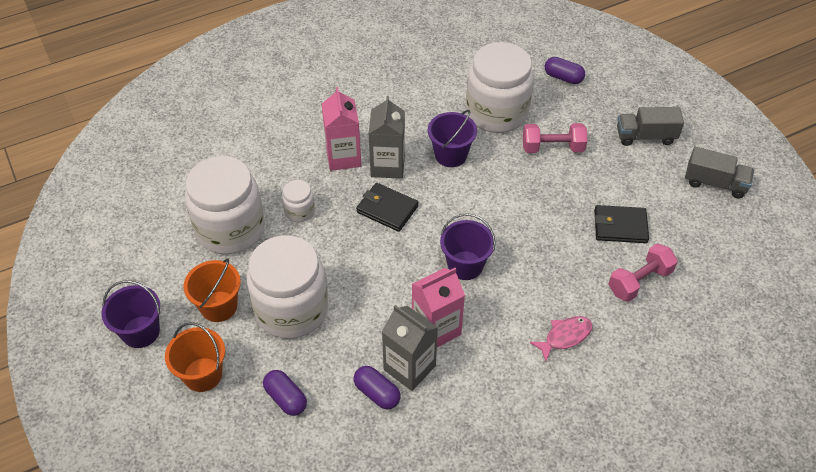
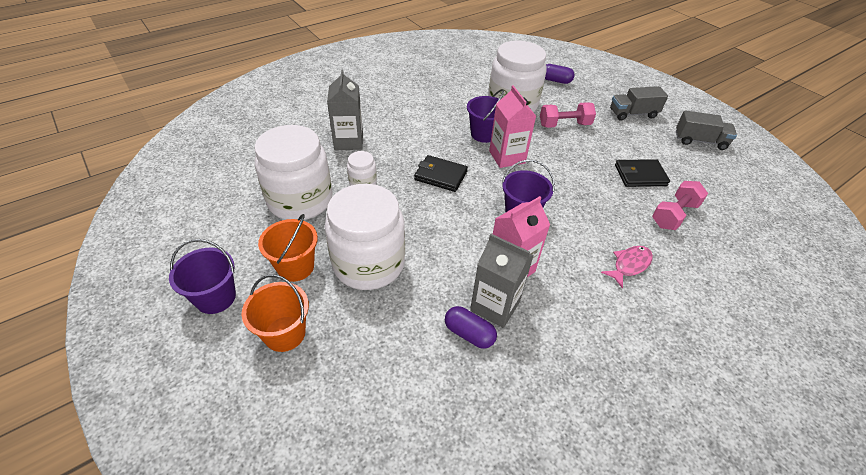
camera: 10 degrees left, 5 degrees down
(286, 398) = (376, 349): purple capsule -> none
(343, 157) = (394, 140): pink carton -> pink carton (507, 157)
(387, 166) = (433, 144): grey carton -> grey carton (348, 141)

